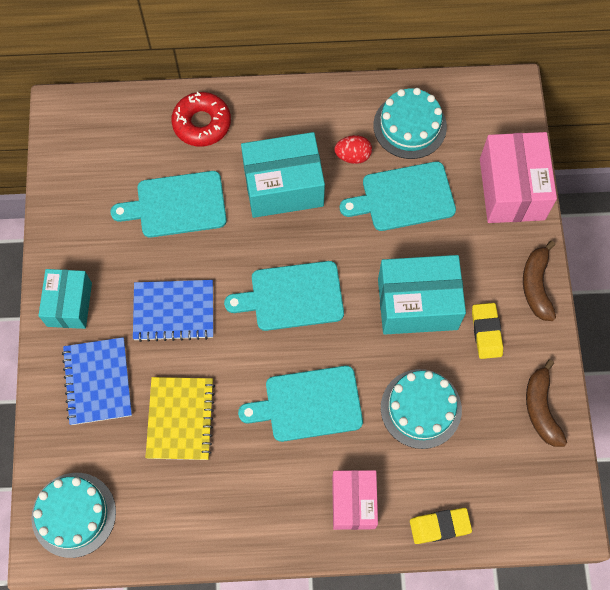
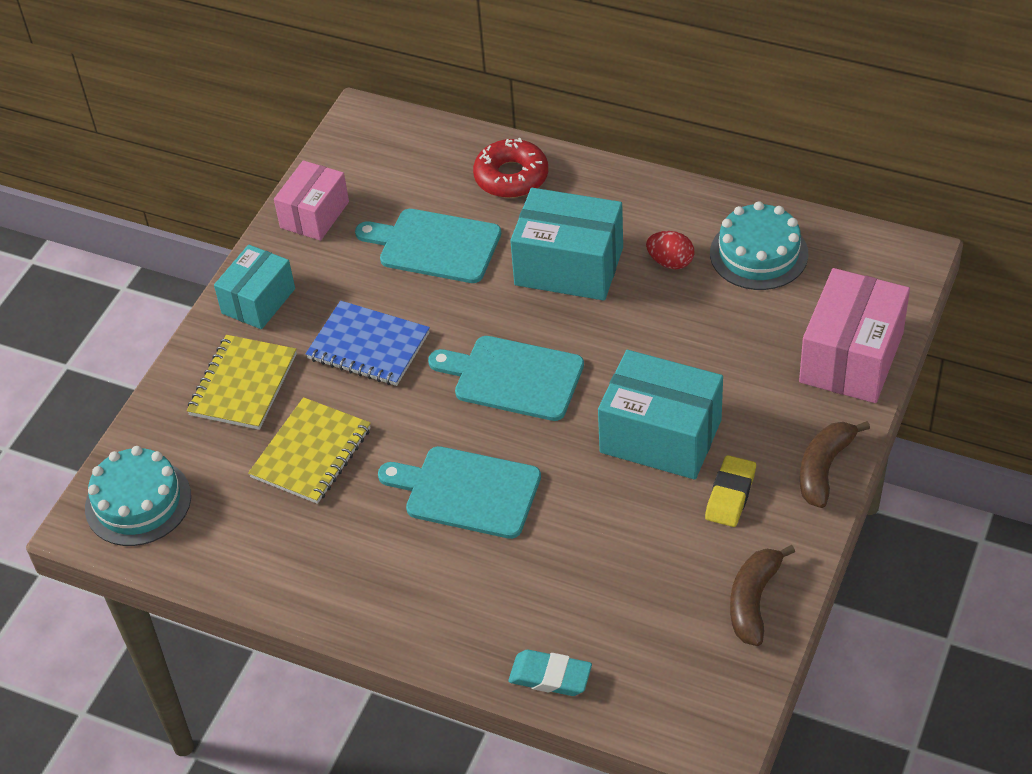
camera: 30 degrees right, 20 degrees down
(97, 382) = (243, 384): blue notebook -> yellow notebook
(353, 502) = (460, 611): pink box -> pink box (314, 214)
(403, 197) = (708, 323): turquoise cutting board -> none
(421, 408) = (600, 545): turquoise cake -> none
(439, 526) = (550, 676): yellow eraser -> turquoise eraser

